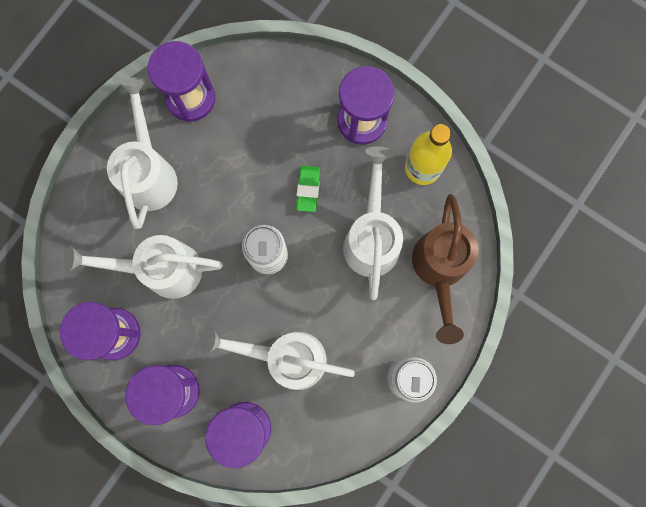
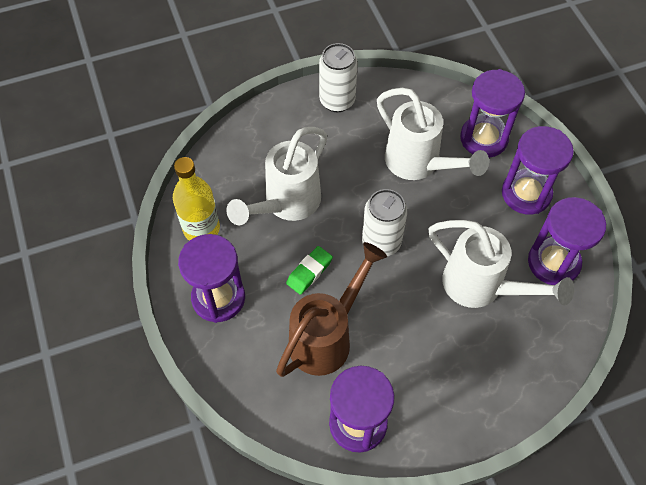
camera: 145 degrees left, 20 degrees down
(150, 172) = (442, 378): white watering can -> none
(439, 270) = (254, 151): brown watering can -> brown watering can (327, 336)

